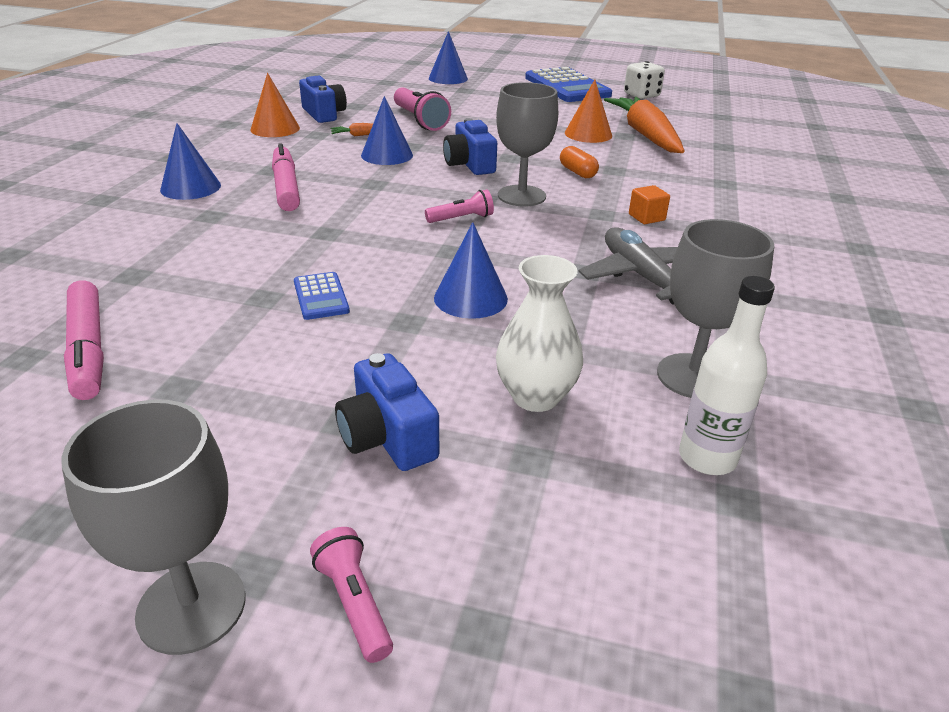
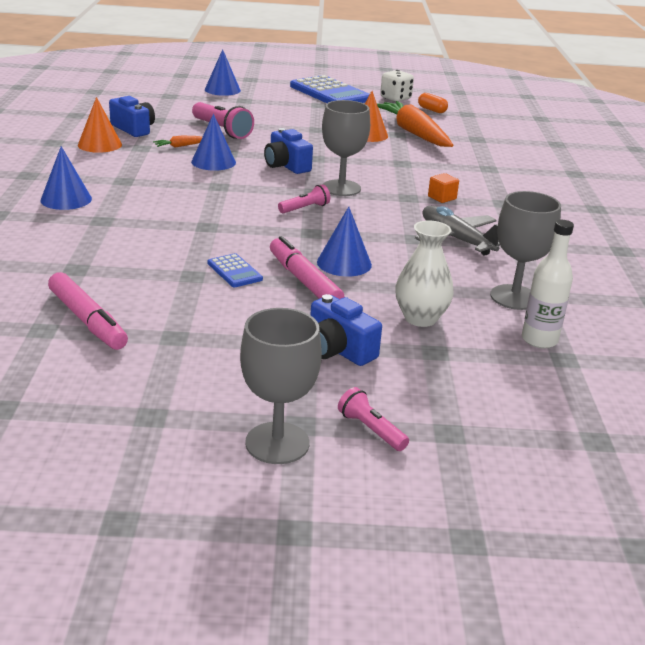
camera: 15 degrees left, 5 degrees down
(286, 187) = (147, 194): pink marker -> pink marker (304, 281)
(577, 172) = (375, 167): orange capsule -> orange capsule (432, 110)

